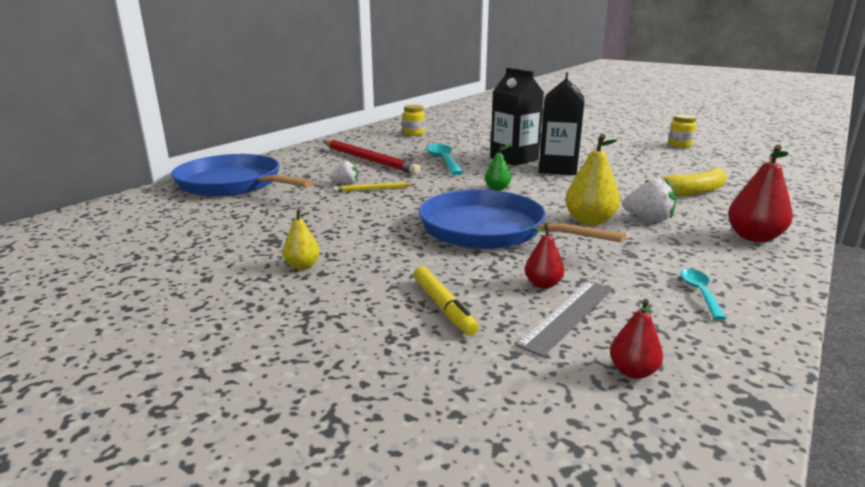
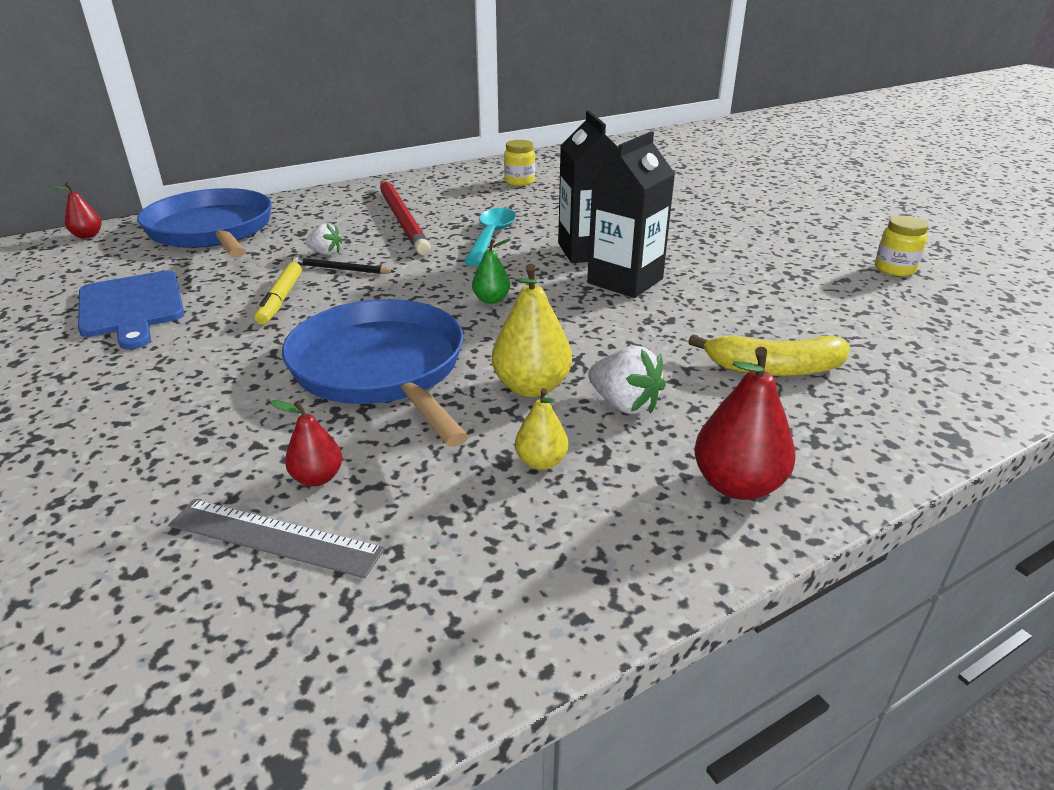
camera: 25 degrees right, 10 degrees up
(248, 232) = (131, 307): none -> blue cutting board
(302, 266) = (116, 370): yellow pear -> yellow pear (541, 462)
(372, 189) = (341, 269): yellow pencil -> black pencil
(443, 306) = (165, 475): yellow marker -> yellow marker (281, 299)
(568, 315) = (274, 537): grey ruler -> grey ruler turned 45 degrees clockwise
(633, 371) = (218, 656): red pear -> red pear (87, 236)
(699, 293) = (495, 560): turquoise spoon -> none

